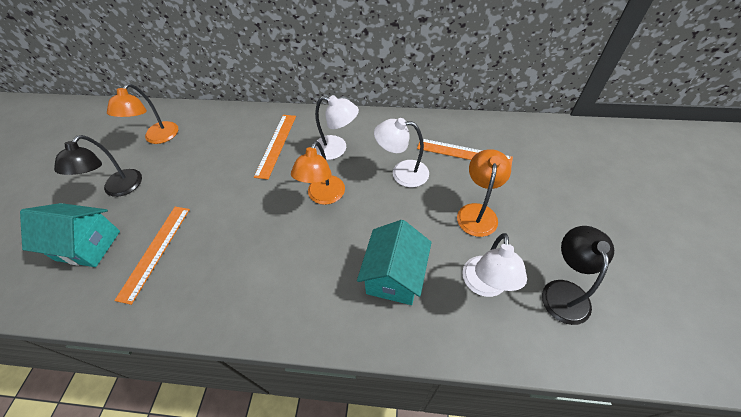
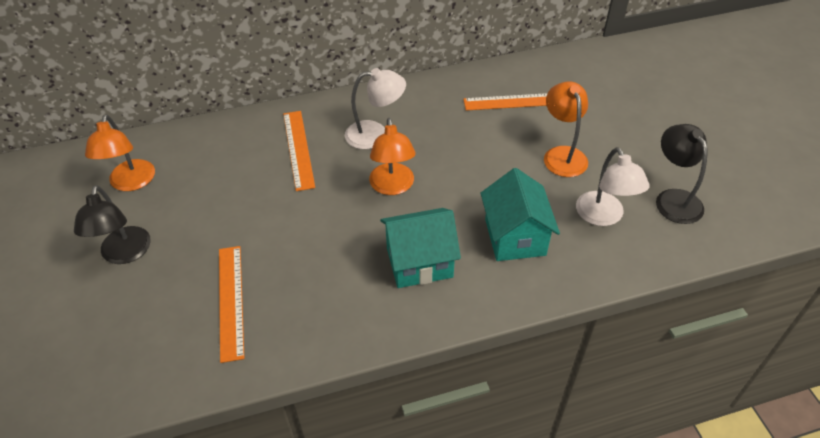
camera: 25 degrees left, 5 degrees down
(88, 245) = (136, 323): turquoise house -> turquoise house (419, 262)
(402, 173) = (464, 139): white lamp -> none

